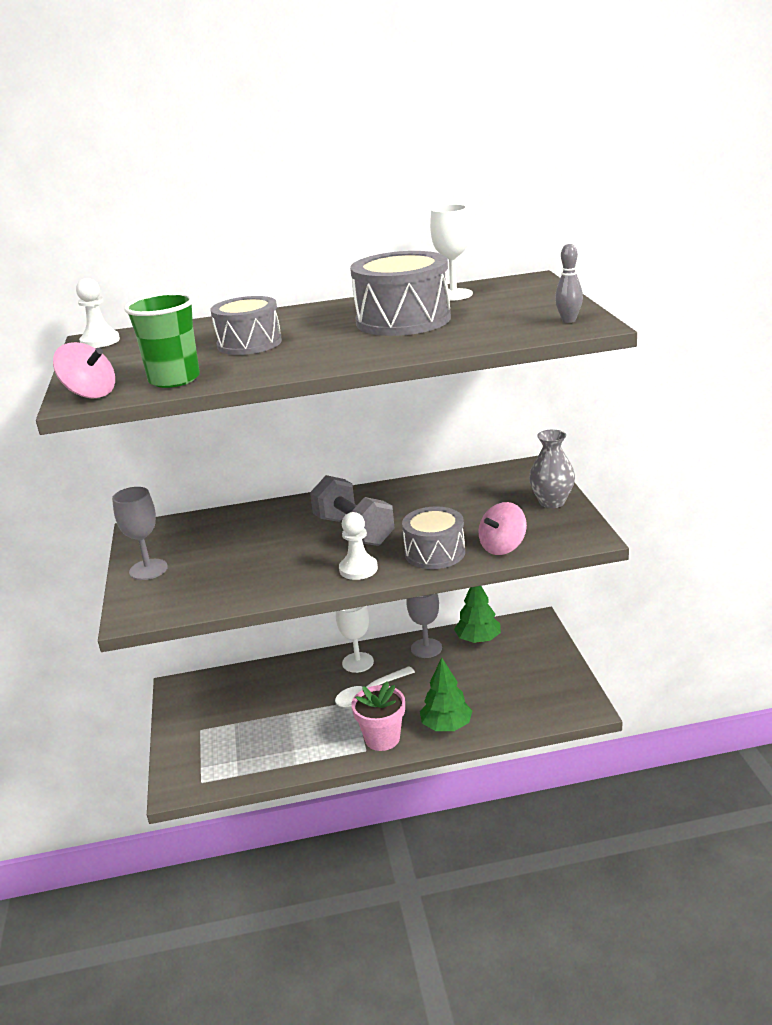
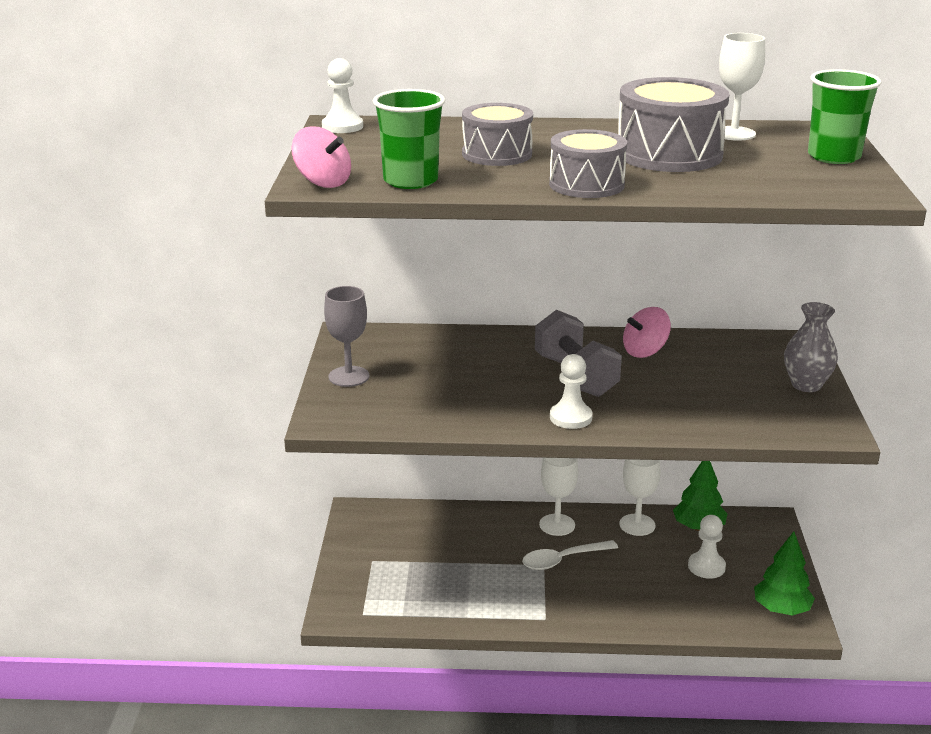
camera: 10 degrees right, 0 degrees up
(382, 738) = (566, 610): pink flower pot -> none
(426, 648) = (637, 525): grey goblet -> white goblet
(435, 553) = (658, 416): grey drum -> grey drum (586, 185)
(446, 726) = (640, 612): green tree -> green tree (781, 609)
(493, 673) = (706, 567): none -> white pawn
(503, 547) = (736, 423): pink spinning top -> pink spinning top (645, 351)
(544, 301) = (834, 157): none -> green cup
(568, 320) = (853, 184): grey bowling pin -> none

